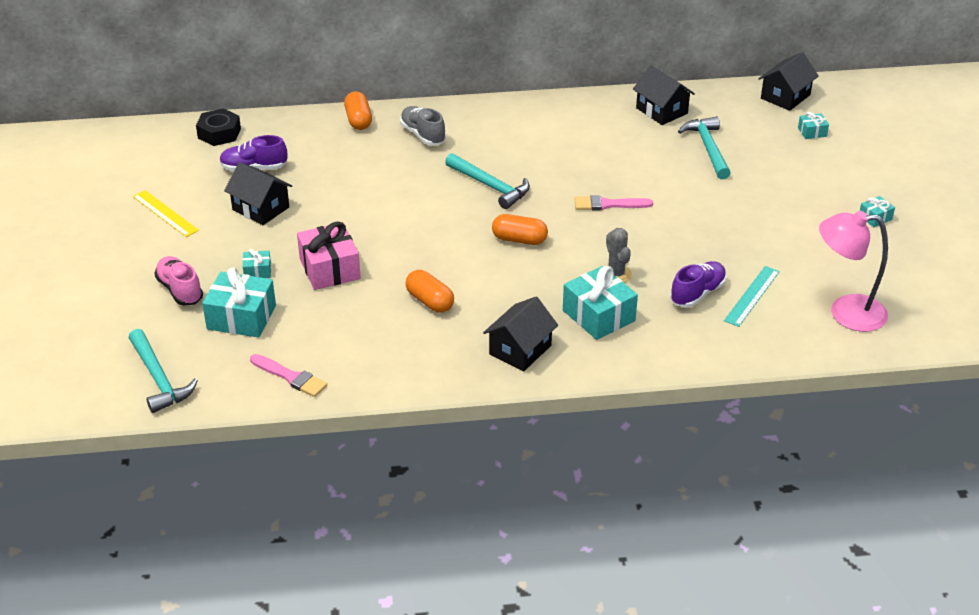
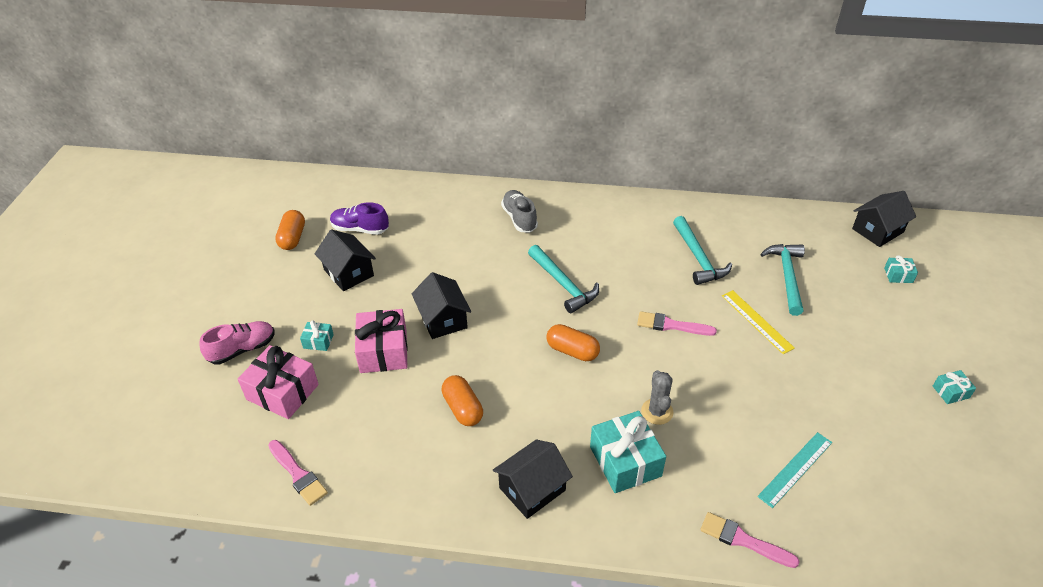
camera: 15 degrees right, 5 degrees up
(159, 379) = (179, 450): turquoise hammer -> turquoise hammer (698, 258)
(165, 213) = (266, 263): yellow ruler -> yellow ruler (756, 321)
(180, 290) = (242, 349): pink shoe -> pink shoe turned 75 degrees clockwise
(219, 133) = (345, 189): black nut -> none
(241, 317) = (282, 392): turquoise gift -> pink gift
(358, 120) = (468, 194): orange capsule -> orange capsule (292, 238)
(661, 111) = (750, 227): black house -> black house (443, 319)
(697, 293) = (736, 454): purple shoe -> none
(719, 353) = (743, 540): none -> pink brush
(846, 313) = (898, 514): pink lamp -> none

